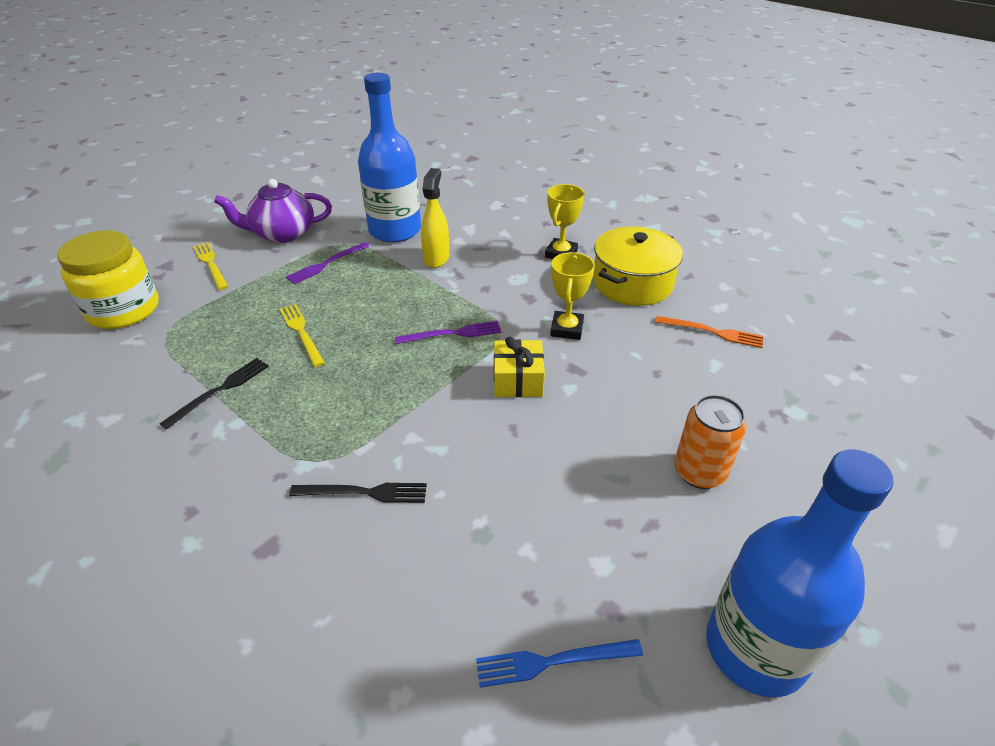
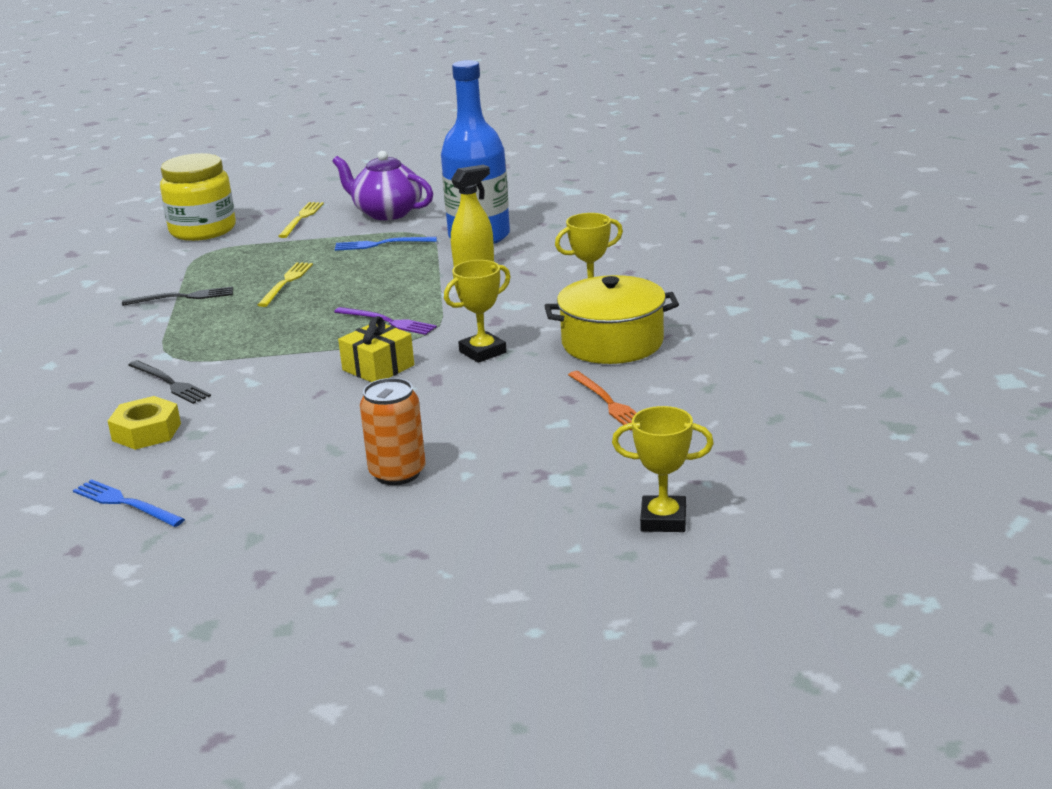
camera: 45 degrees right, 15 degrees down
(326, 264) = (381, 244): purple fork -> blue fork
(433, 562) = (146, 432): none -> yellow nut
(755, 648) = (243, 562): blue bottle -> none
(899, 408) = (663, 520): none -> yellow trophy

